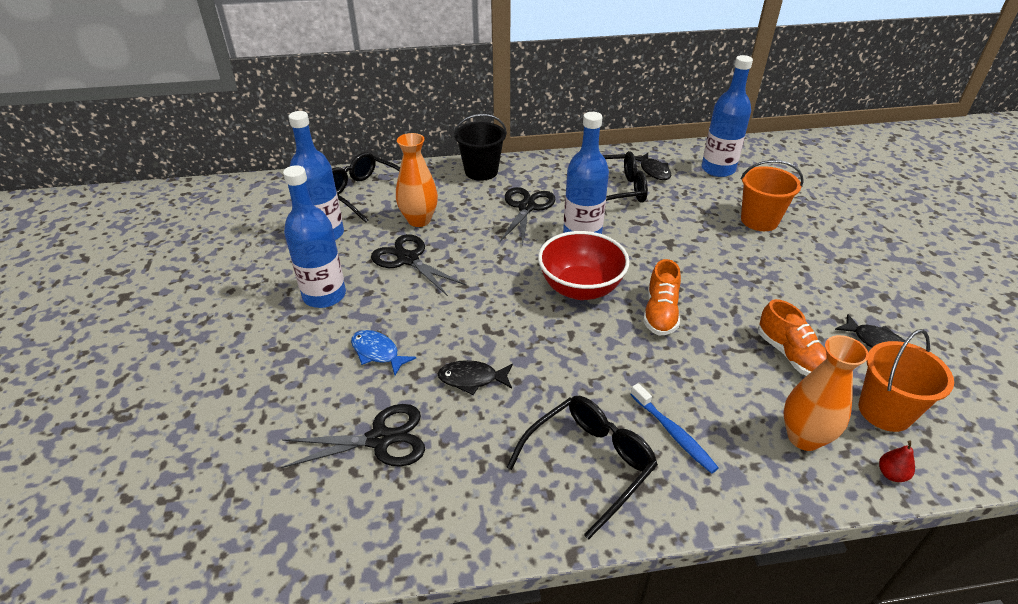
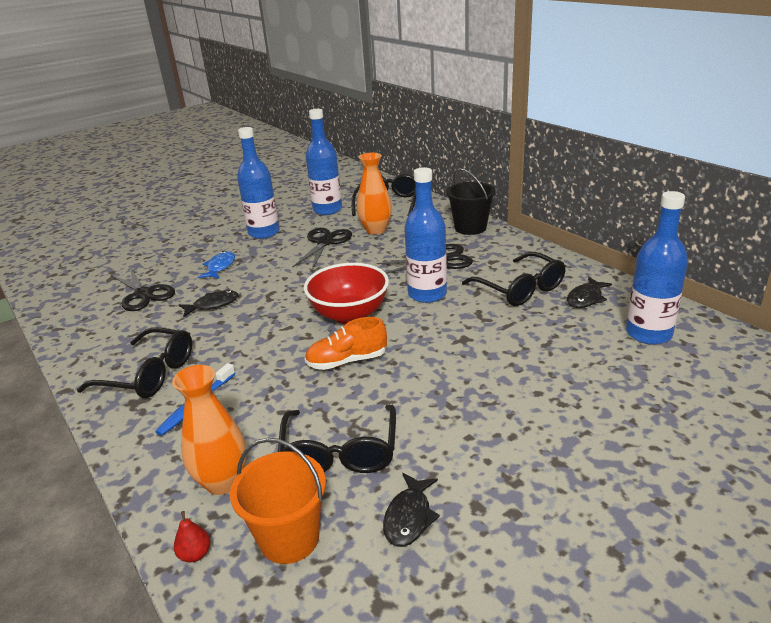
camera: 65 degrees right, 10 degrees down
(472, 379) = (213, 305): black fish -> black fish turned 90 degrees clockwise
(759, 220) = (573, 384): orange bucket -> none
(791, 355) = (340, 452): orange shoe -> black glasses

